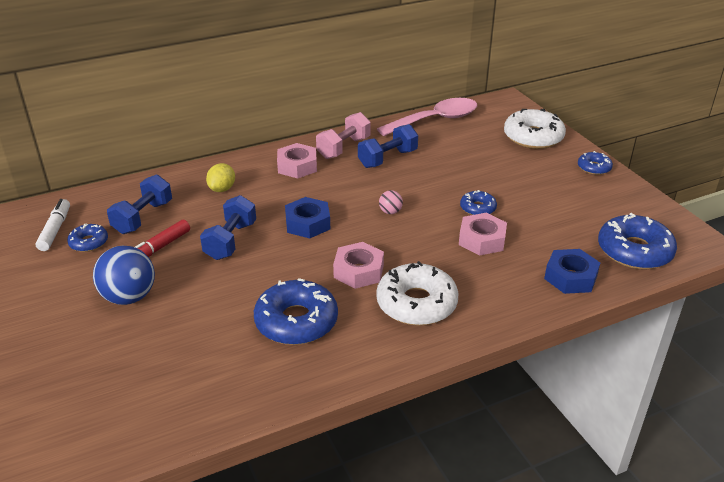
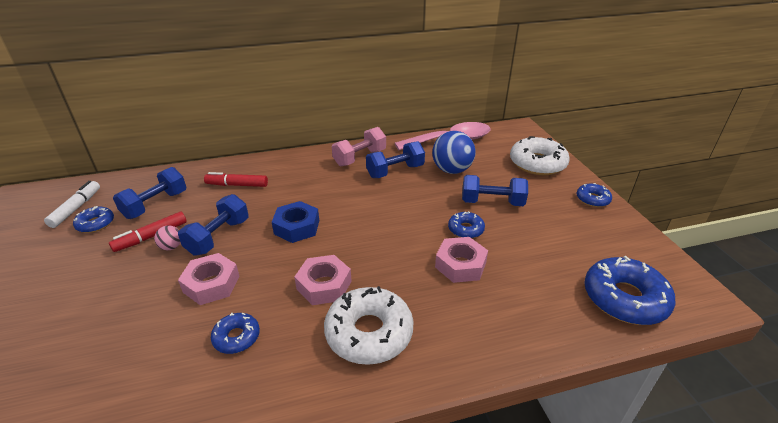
camera: 10 degrees right, 0 degrees up
(129, 297) = (95, 285): blue ball -> blue ball (452, 170)
(222, 189) = (237, 185): yellow lemon -> red marker
(296, 321) = (236, 337): blue donut -> blue donut, size x0.53
(297, 166) = (312, 170): pink nut -> pink nut (211, 284)
(390, 212) = (379, 224): pink ball -> pink ball (171, 247)
(496, 180) = (492, 202): none -> blue dumbbell
(570, 277) = (546, 322): blue nut -> none

